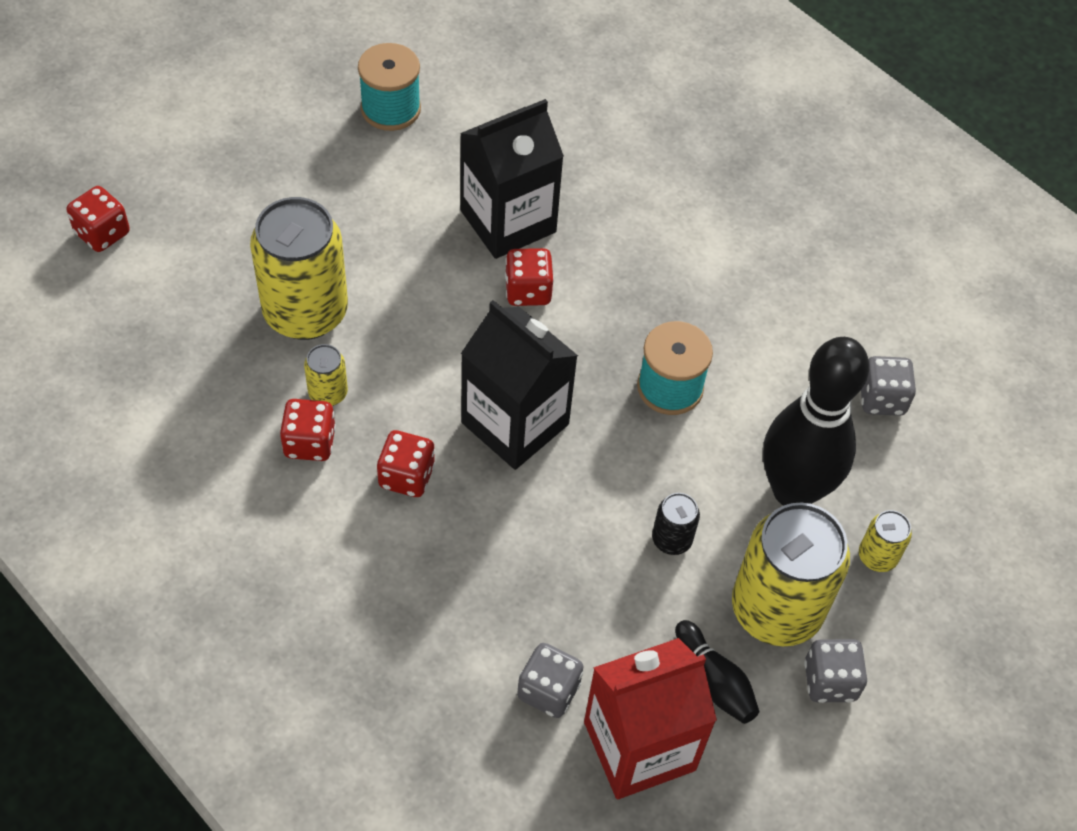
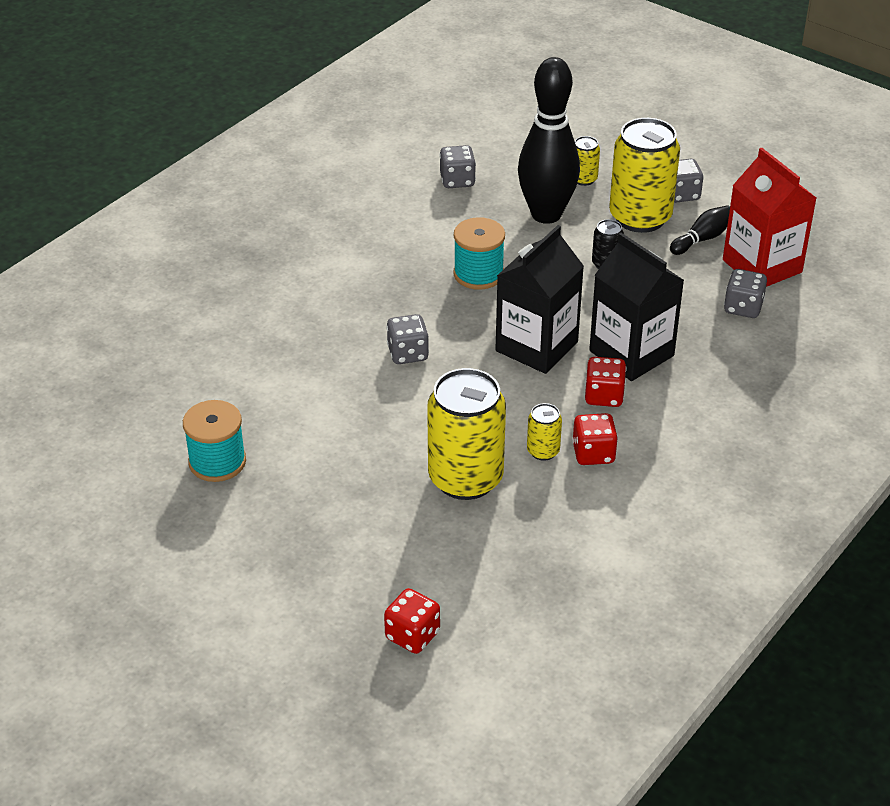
camera: 95 degrees left, 15 degrees down
(508, 221) = (337, 373): black carton -> black carton (631, 353)
(528, 291) = (408, 353): red dice -> grey dice

